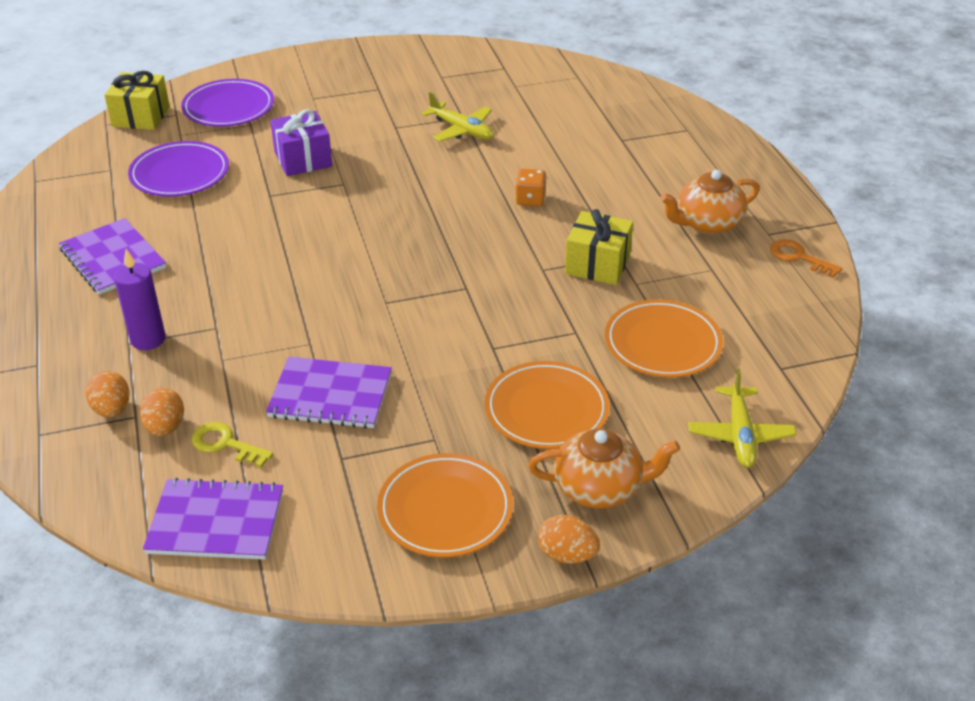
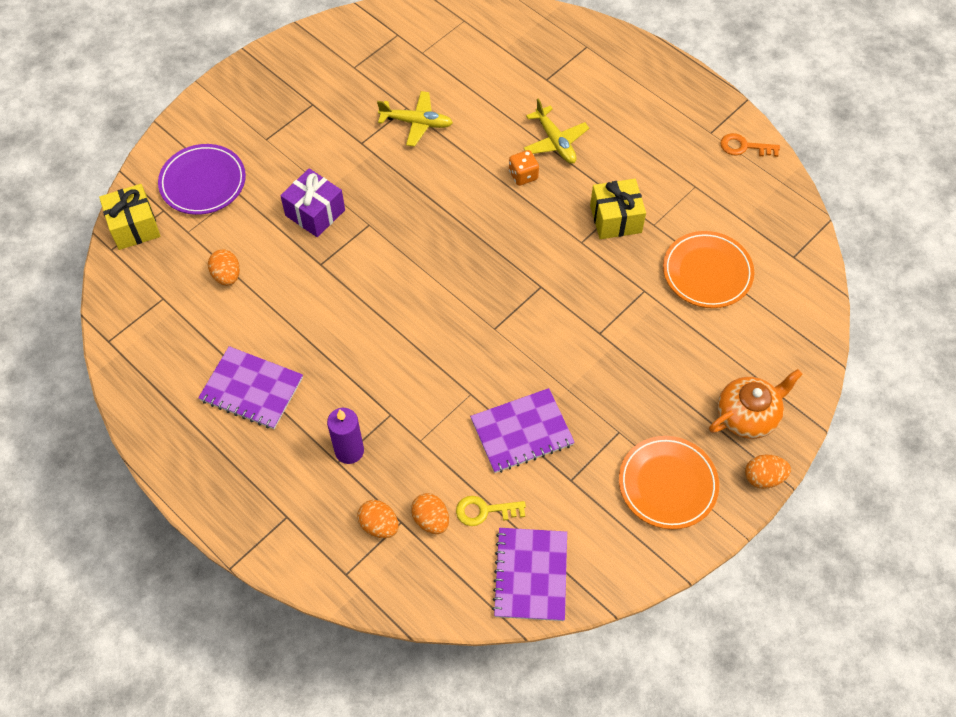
camera: 30 degrees left, 20 degrees up
(180, 174) = (227, 276): purple plate -> orange egg
(216, 522) = (531, 575): purple notebook -> purple notebook turned 60 degrees counterclockwise
(546, 410) = (672, 369): orange plate -> none
(707, 223) = (663, 141): orange teapot -> none
(740, 435) = (803, 327): yellow plane -> yellow plane (555, 142)

